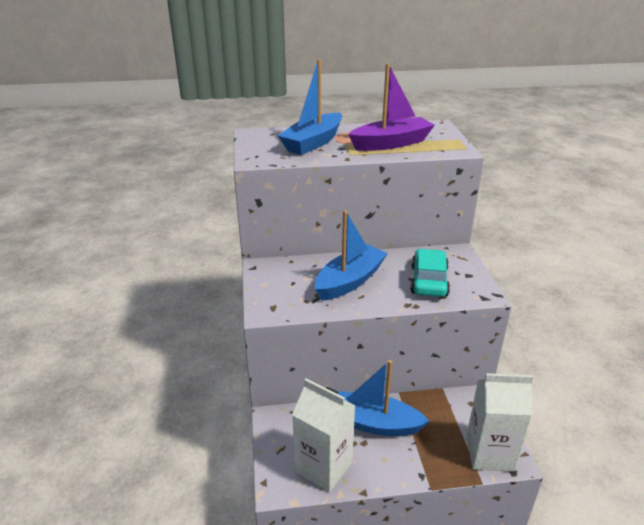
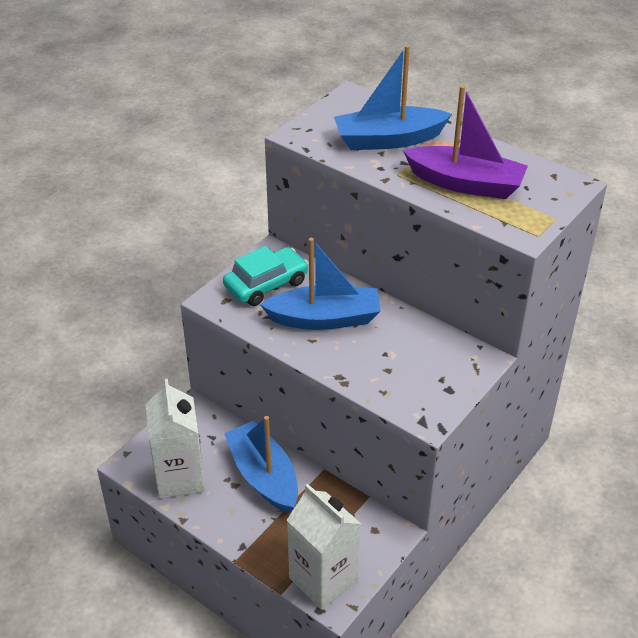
camera: 45 degrees right, 10 degrees up
(429, 281) = (398, 368): turquoise car -> turquoise car (266, 284)

